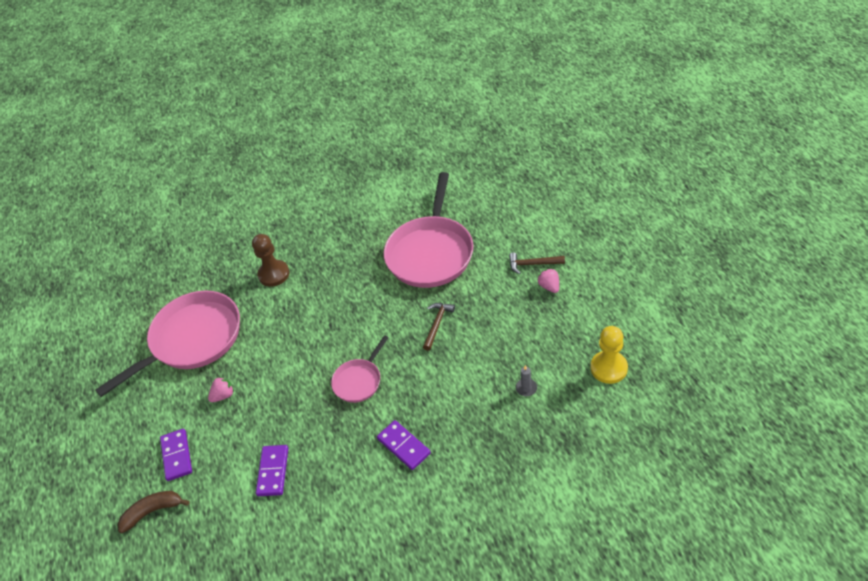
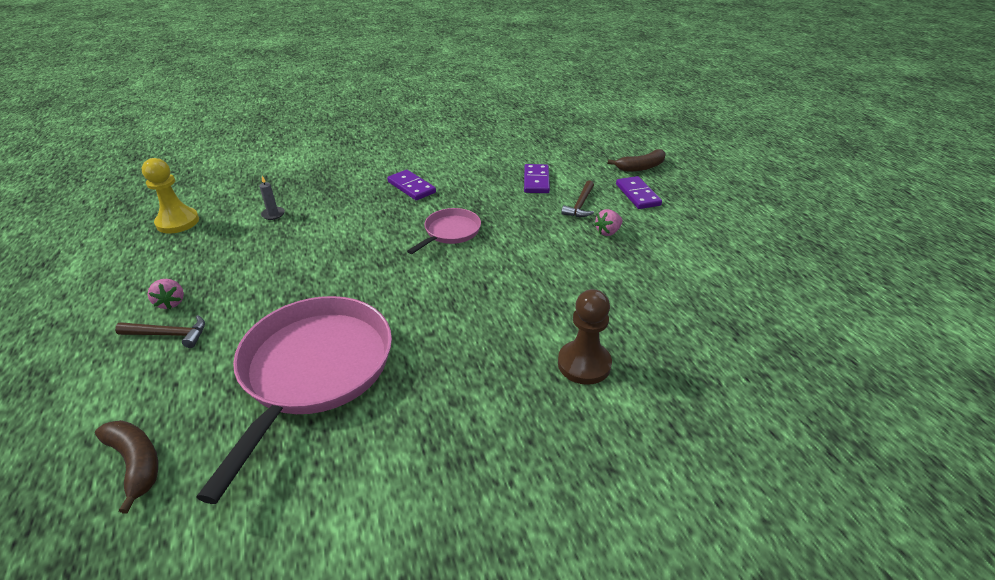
camera: 175 degrees right, 10 degrees down
(192, 340) = (678, 287): pink pan -> none
(437, 324) = (342, 275): brown hammer -> brown hammer (580, 205)
(498, 201) = (136, 463): none -> brown banana

